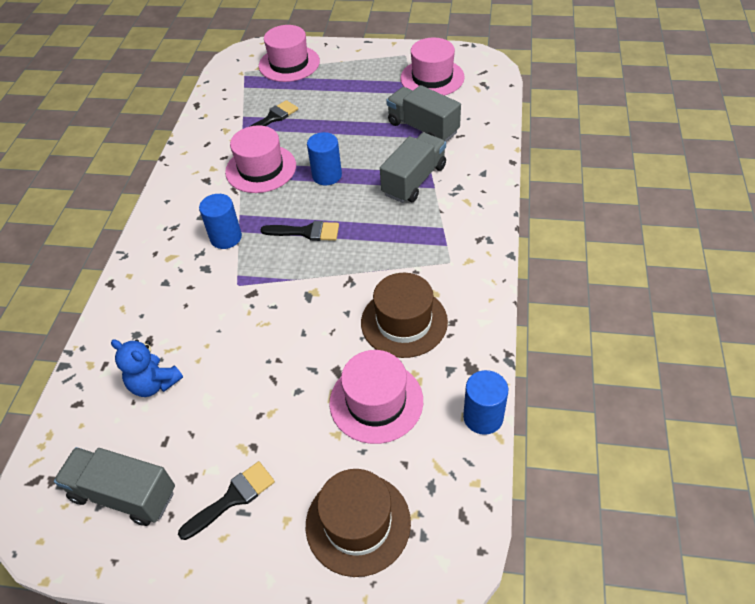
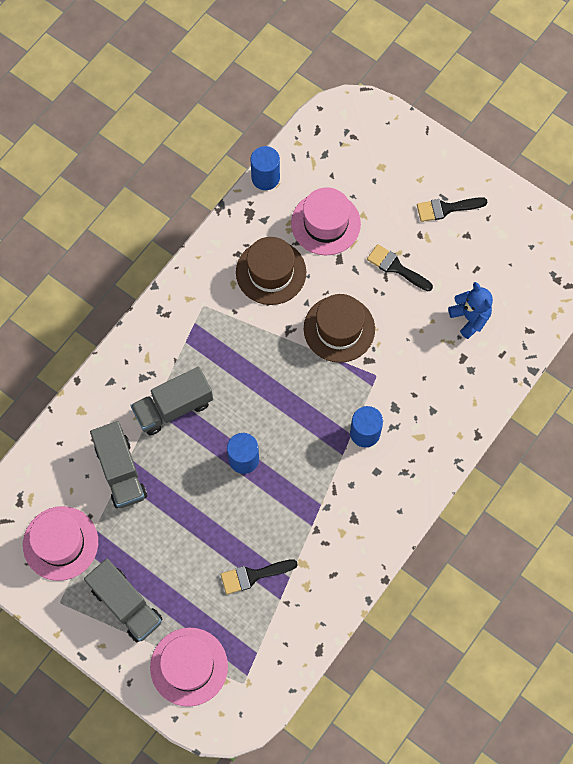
camera: 155 degrees left, 20 degrees up
(124, 494) = (513, 246): grey truck -> grey truck (126, 604)
(261, 169) = (298, 504): pink hat -> none
(306, 232) = (296, 400): black brush -> black brush (396, 267)
(358, 523) = (379, 156): brown hat -> brown hat (339, 329)

